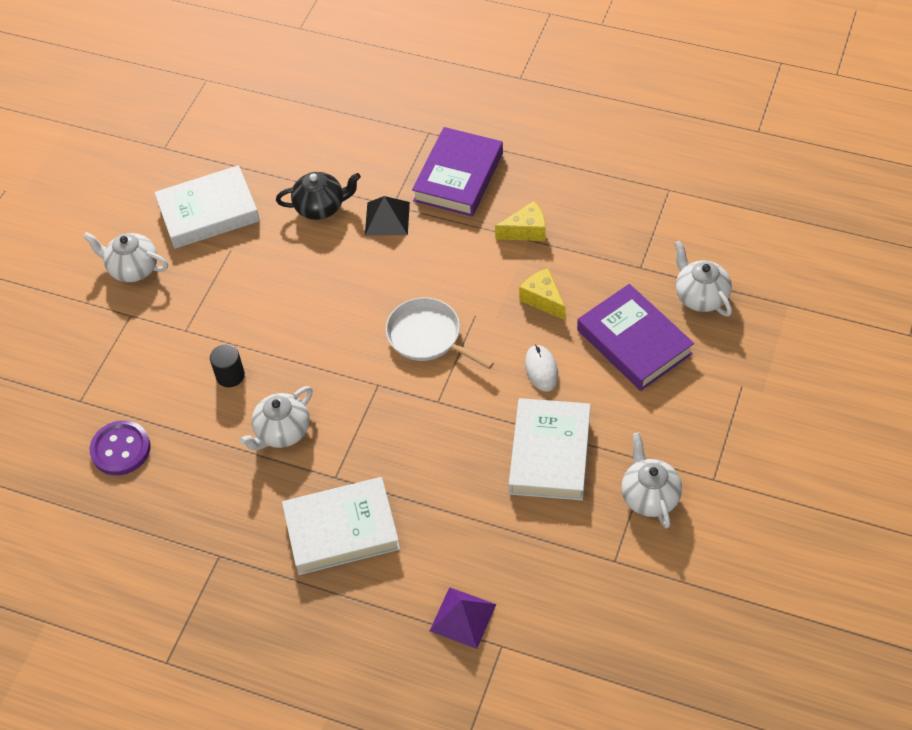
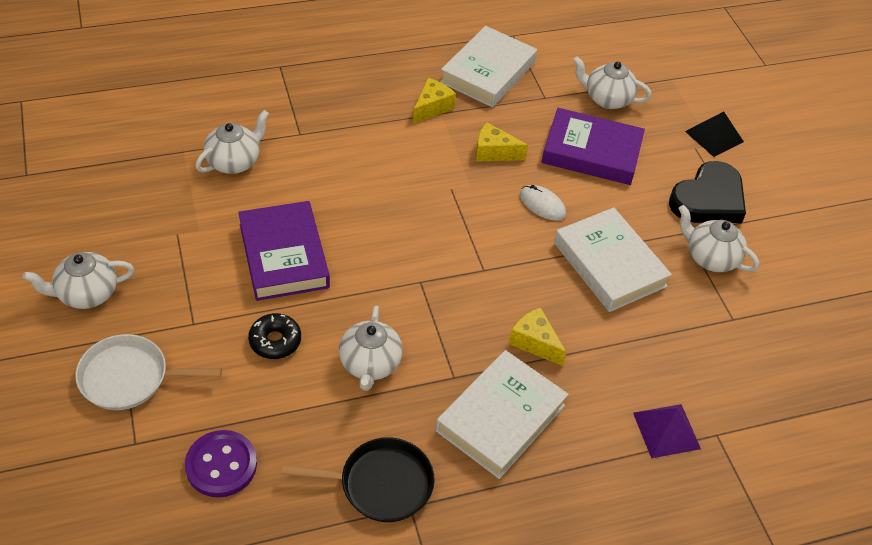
camera: 45 degrees left, 5 degrees down
(208, 212) = (124, 211): white book -> white book (488, 72)
(213, 527) = (381, 484): none -> black pan
(230, 375) = (275, 341): black cylinder -> black donut
(321, 207) = (234, 161): black teapot -> white teapot
(387, 218) = (304, 146): black pyramid -> black pyramid (714, 136)
(423, 485) = (534, 342): none -> yellow cheese
(427, 336) = (426, 223): white pan -> white pan (129, 377)
(458, 177) = (337, 90): purple book -> purple book (284, 256)
(703, 442) = (708, 199): none -> black heart

